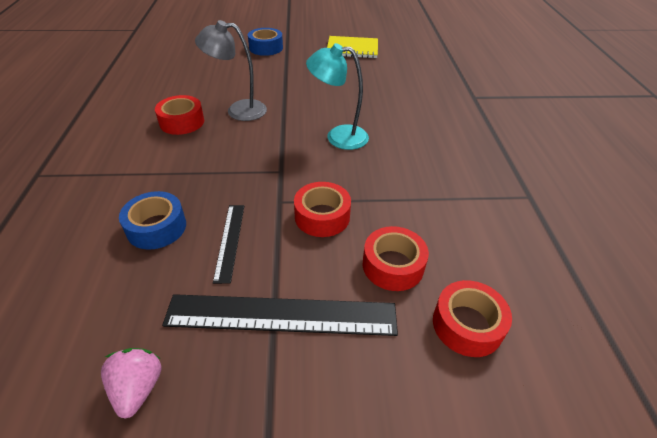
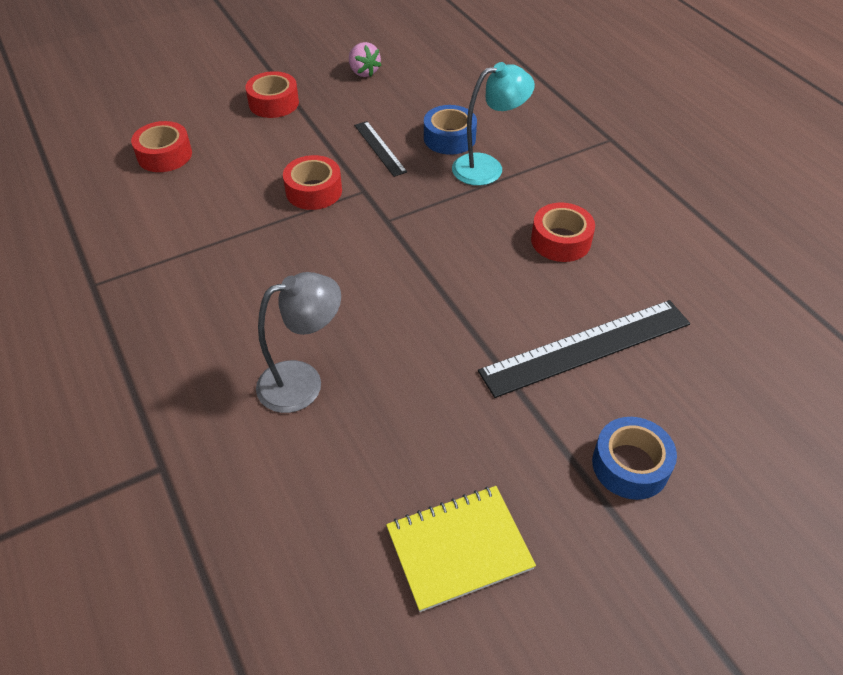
camera: 155 degrees right, 5 degrees up
(238, 110) = (514, 285): grey lamp -> grey lamp (303, 382)
(281, 315) = (303, 121): black ruler -> black ruler (586, 347)
(338, 137) = (351, 289): turquoise lamp -> turquoise lamp (487, 167)
(393, 265) = (232, 174): red tape -> red tape (274, 103)

